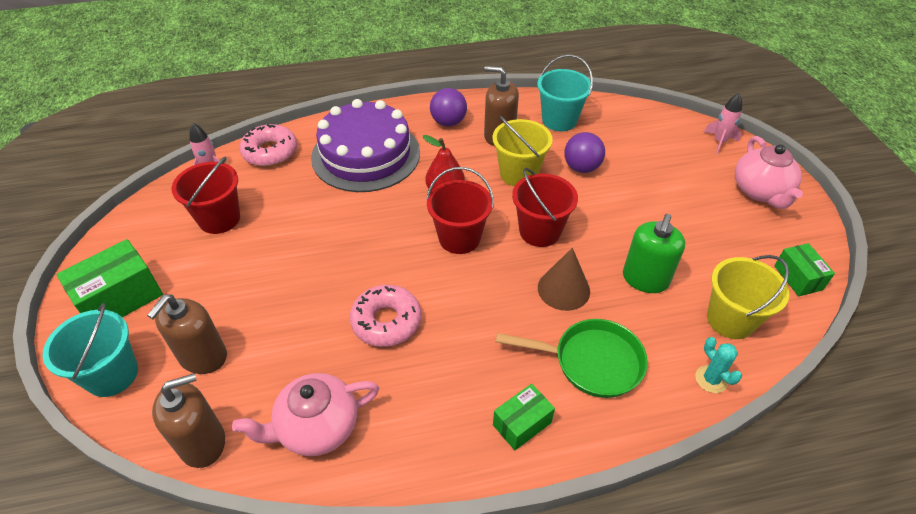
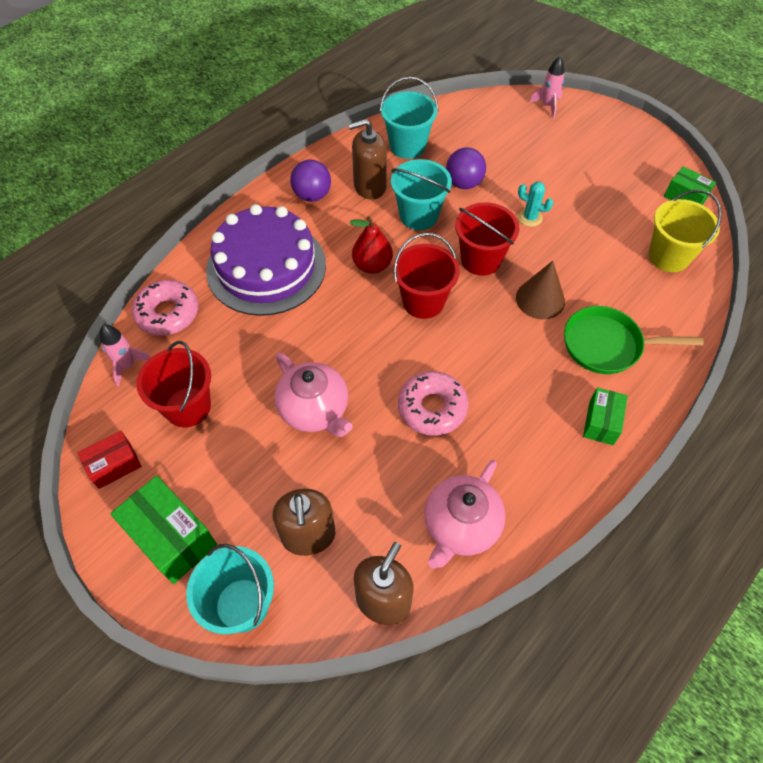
camera: 35 degrees left, 10 degrees up
(120, 298) = (171, 537): green box -> green box turned 60 degrees counterclockwise
(138, 230) = (114, 465): none -> red box
(518, 174) = (418, 216): yellow bucket -> turquoise bucket
(592, 362) = (607, 345): green pan -> green pan turned 150 degrees counterclockwise
(645, 279) = (589, 257): green soap dispenser -> none
(711, 379) = (691, 310): turquoise cactus -> turquoise cactus (530, 218)
(760, 191) = (609, 137): pink teapot -> pink teapot (315, 410)

